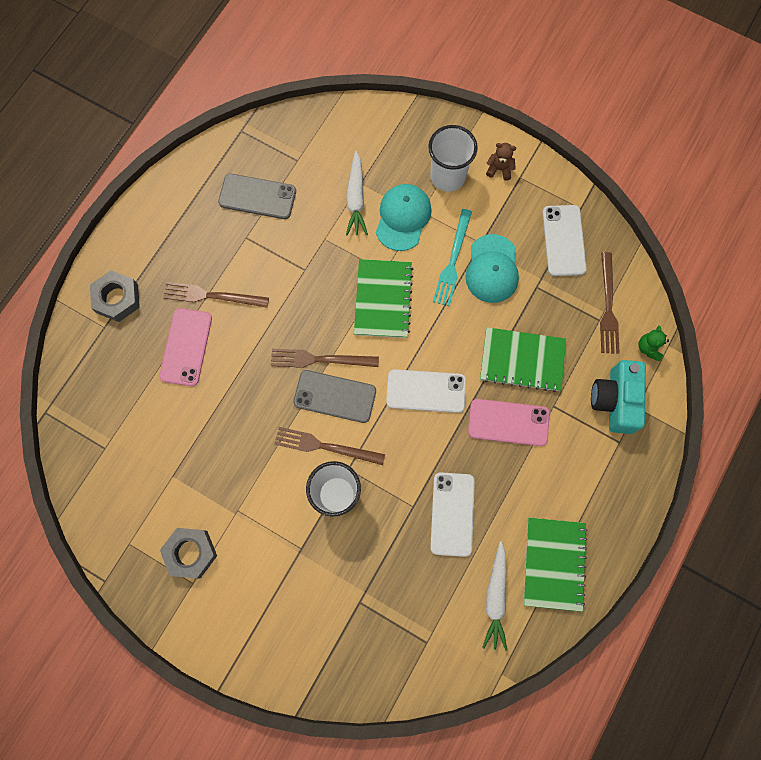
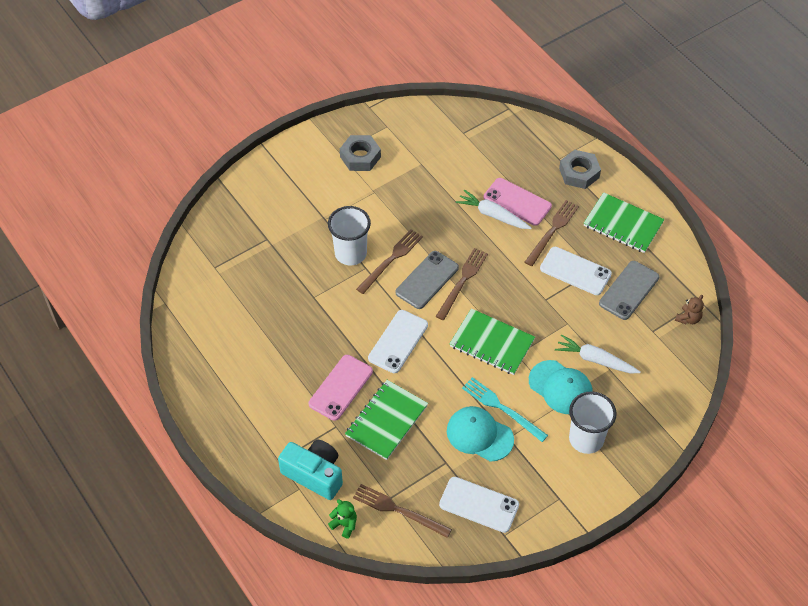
camera: 115 degrees right, 20 degrees down
(452, 514) = (293, 319): white phone -> white phone (575, 271)
(495, 597) = (217, 321): white carrot -> white carrot (492, 215)
(499, 169) = (575, 484): brown teddy bear -> brown teddy bear (688, 318)
(554, 563) = (216, 369): green notebook -> green notebook (623, 224)

